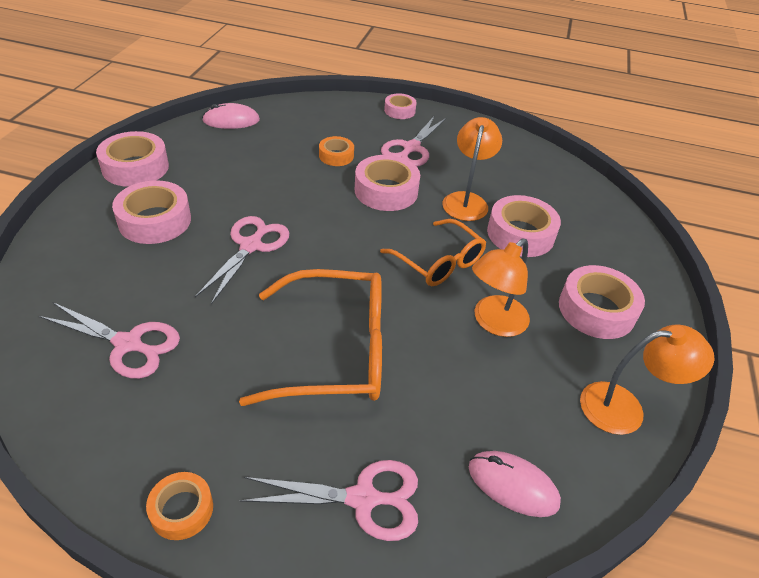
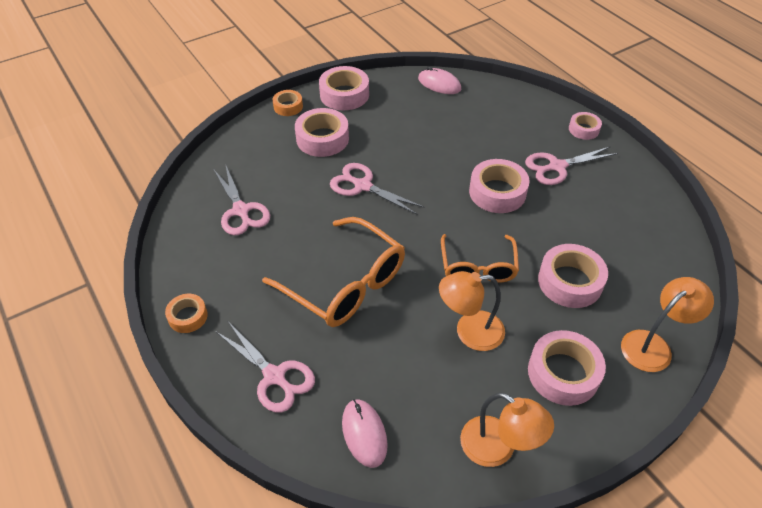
camera: 45 degrees right, 5 degrees up
(251, 246) = (362, 186): pink scissors -> pink scissors turned 120 degrees counterclockwise
(336, 156) = (488, 146): orange tape -> orange tape (288, 106)
(466, 200) = (555, 232): orange lamp -> orange lamp (653, 345)

